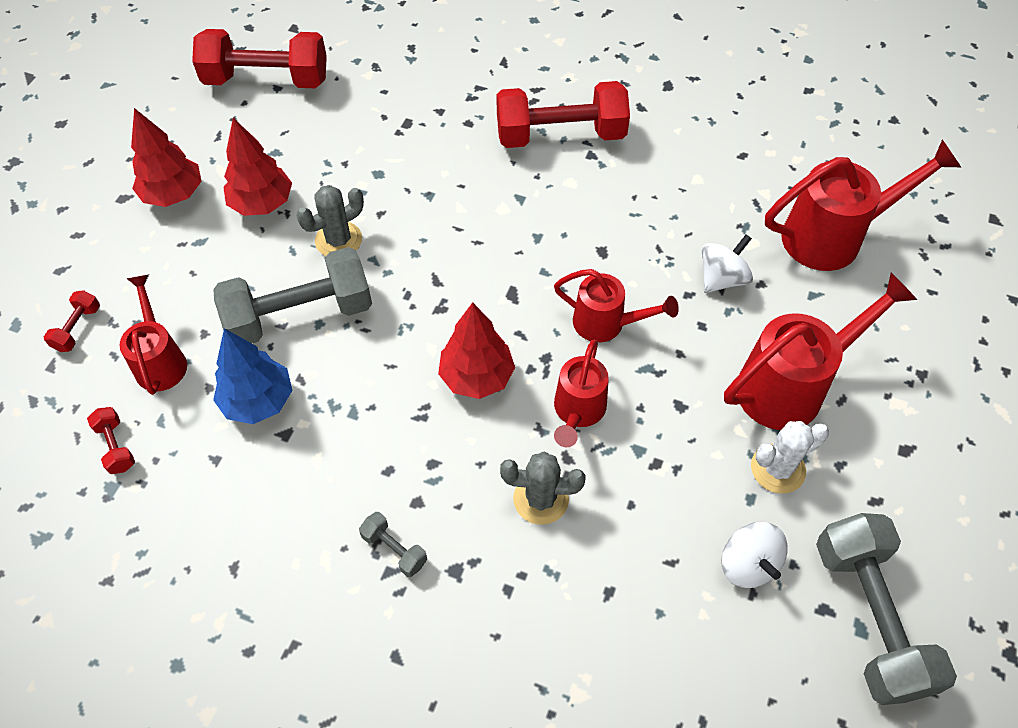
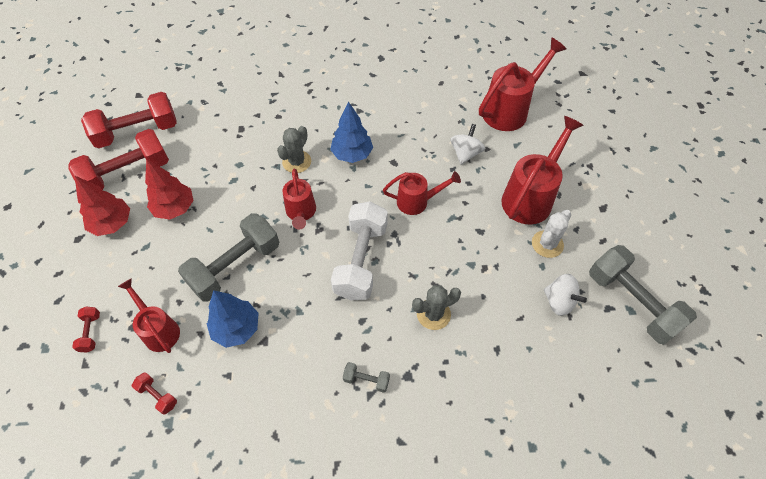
camera: 25 degrees left, 0 degrees up
(338, 240) = (235, 212): grey cactus -> grey cactus (297, 162)
(477, 377) = (361, 260): red tree -> white dumbbell
(546, 217) = (352, 154): none -> blue tree
(560, 135) = (336, 105): red dumbbell -> red dumbbell (127, 174)
(578, 411) = (427, 256): red watering can -> red watering can (301, 212)

